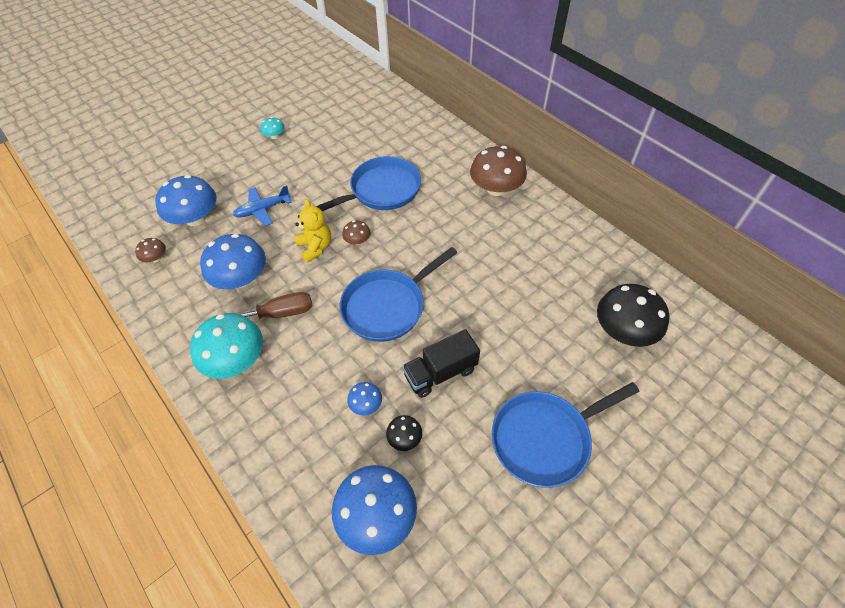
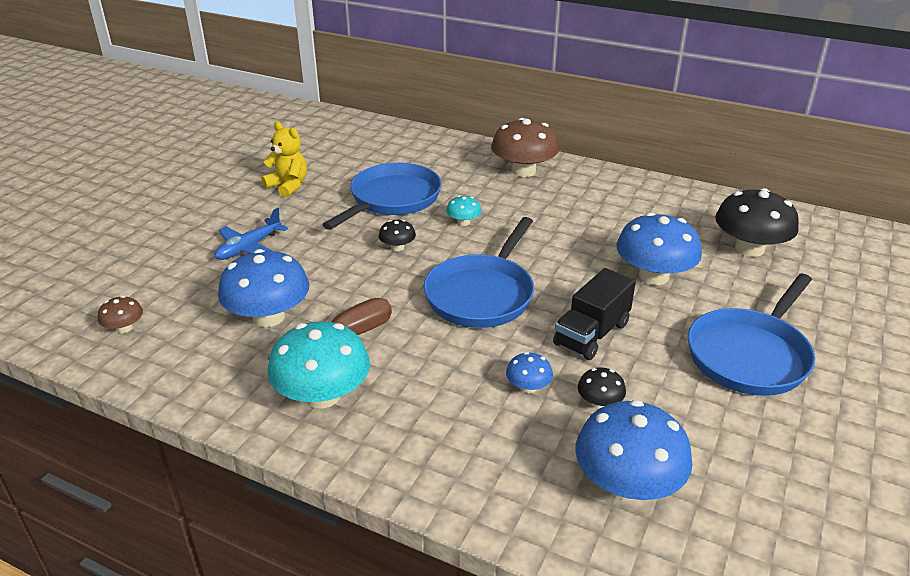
camera: 25 degrees left, 20 degrees down
(195, 218) = (156, 276): blue mushroom -> blue mushroom (653, 276)
(274, 136) = (213, 180): turquoise mushroom -> turquoise mushroom (463, 222)
(315, 247) = (348, 265): yellow teddy bear -> yellow teddy bear (288, 186)
(357, 240) = (397, 247): brown mushroom -> black mushroom

